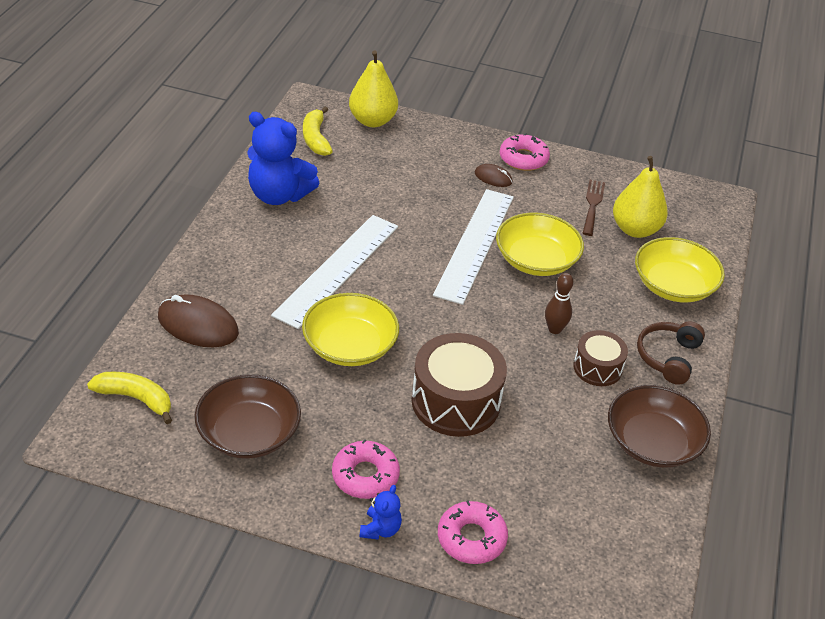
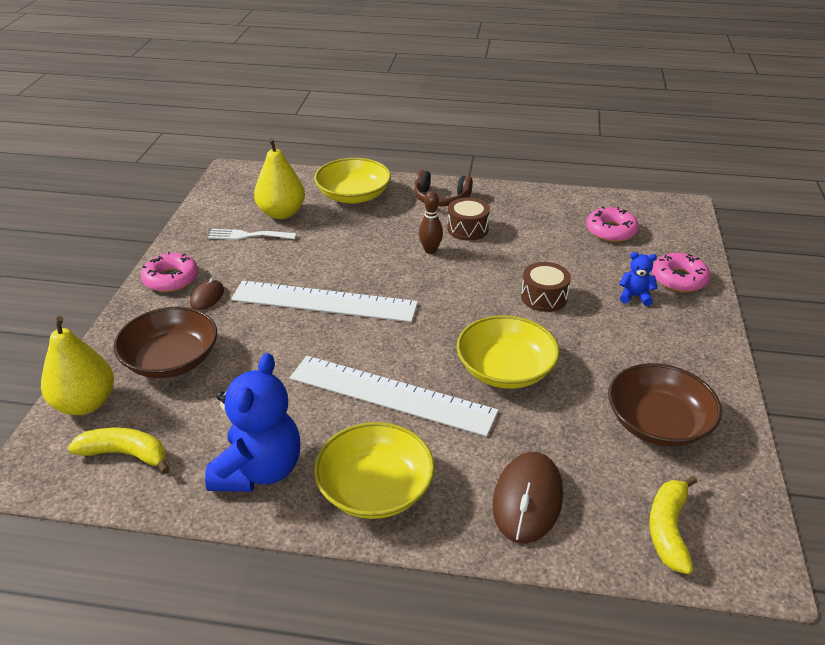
camera: 95 degrees left, 5 degrees down
(315, 138) = (125, 454): yellow banana -> yellow banana turned 150 degrees counterclockwise
(365, 475) = (657, 339): pink donut -> pink donut (611, 231)
(380, 529) = (705, 325): blue teddy bear -> blue teddy bear (635, 296)
(455, 401) = (544, 297): brown drum -> brown drum, size x0.57
(536, 260) = (339, 264): yellow bowl -> yellow bowl (375, 488)
(592, 205) = (248, 235): brown fork -> white fork
(652, 442) = (534, 205): brown bowl -> brown bowl (171, 360)

